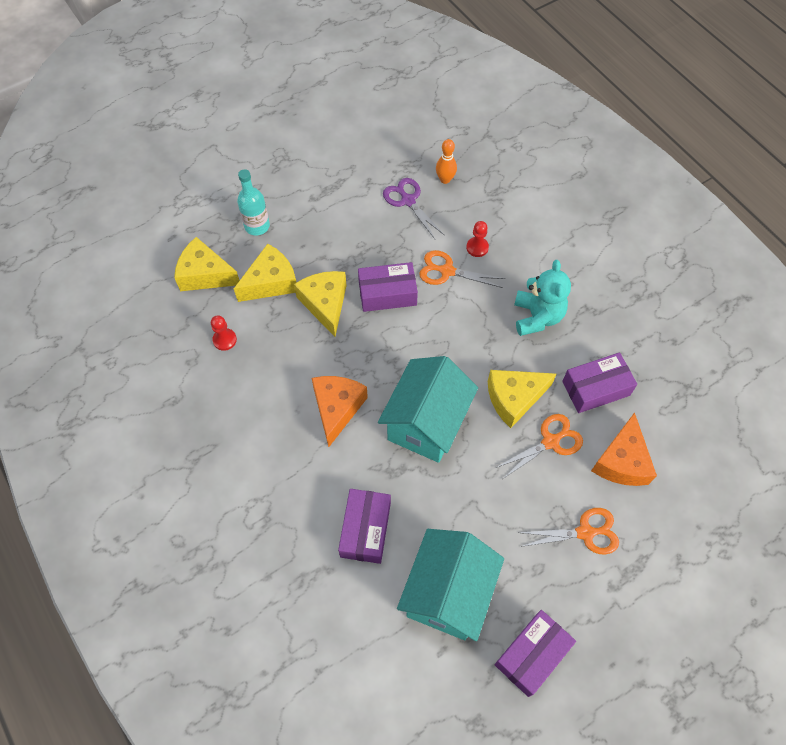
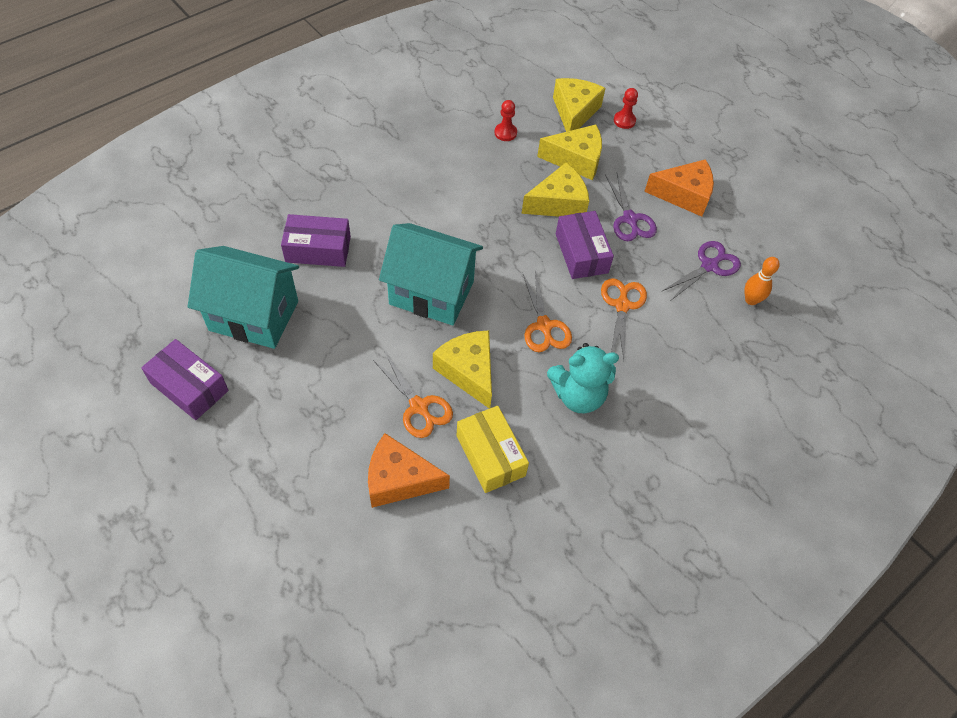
camera: 80 degrees right, 5 degrees down
(257, 226) = (640, 143): turquoise bottle -> none
(271, 282) = (576, 160): yellow cheese -> yellow cheese turned 45 degrees counterclockwise
(337, 408) = (442, 220): orange cheese -> orange cheese (684, 195)
(350, 250) = (630, 219): none -> purple scissors
(477, 247) = (661, 334): red pawn -> red pawn (624, 121)
(585, 533) = (313, 438): orange scissors -> orange scissors (544, 326)
(595, 388) = (490, 455): purple box -> yellow box

